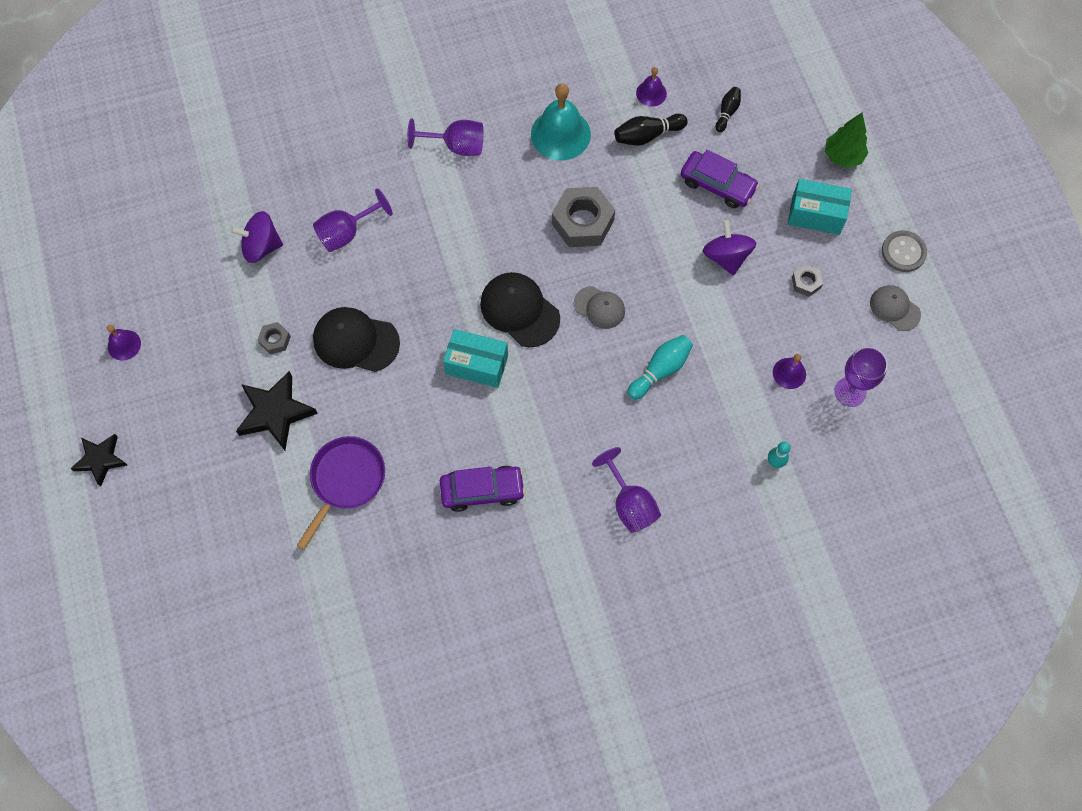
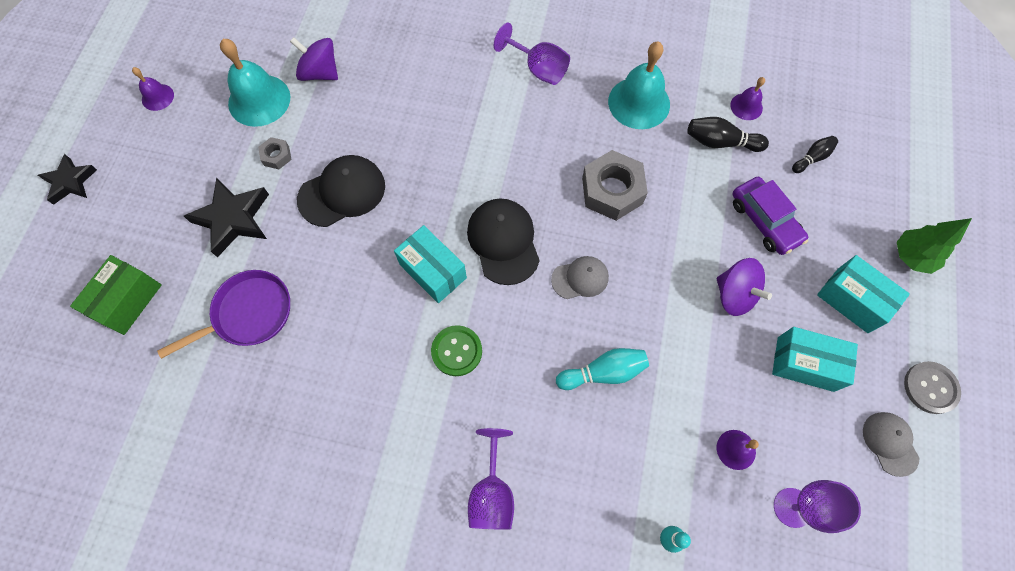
camera: 30 degrees right, 0 degrees up
(222, 299) = (259, 100): none -> turquoise bell
(233, 527) = (128, 301): none -> green box
(347, 233) = (397, 96): purple goblet -> none
(356, 341) = (342, 192): black cap -> black cap turned 105 degrees clockwise
(482, 490) = (361, 395): purple car -> none
(537, 416) = (456, 351): none -> green button
(599, 307) = (580, 278): grey cap -> grey cap turned 75 degrees counterclockwise
(726, 257) = (734, 295): purple spinning top -> purple spinning top turned 120 degrees clockwise
(806, 282) = (805, 364): grey nut -> turquoise box

